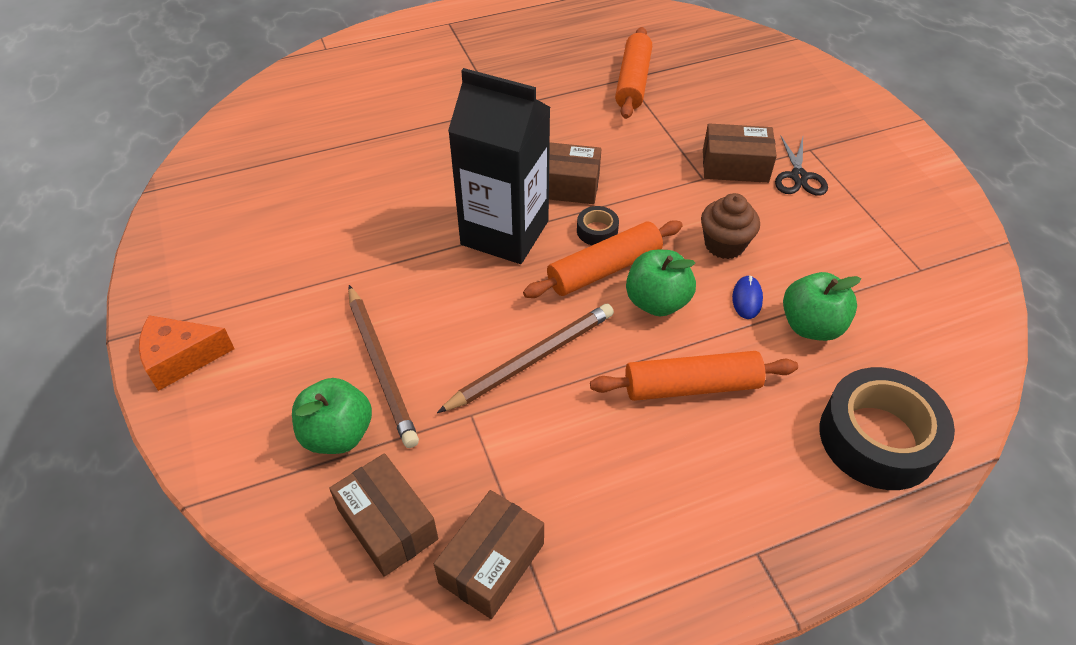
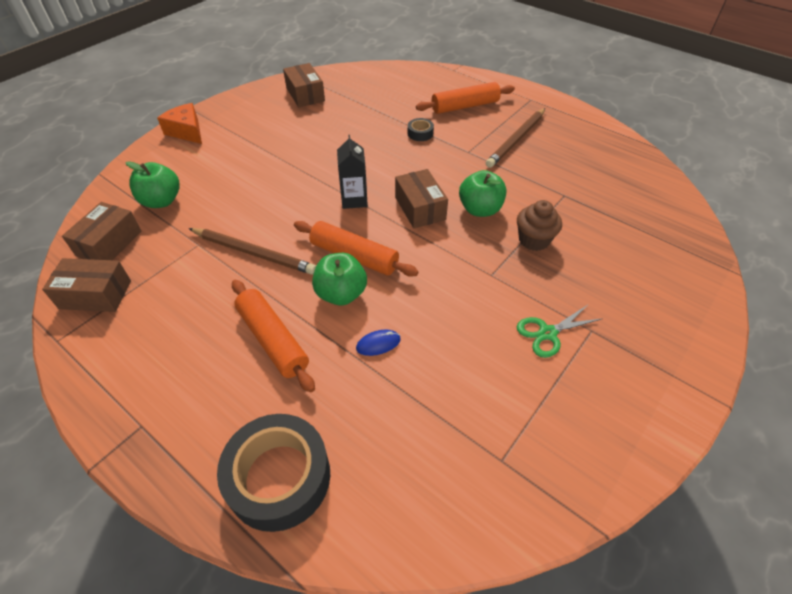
camera: 60 degrees right, 0 degrees up
(381, 366) = (216, 196): brown pencil -> brown pencil (516, 140)
(505, 233) = (354, 200): black carton -> black carton, size x0.52
(597, 231) = (388, 239): black tape -> black tape (420, 133)
(632, 82) = (564, 199): orange rolling pin -> orange rolling pin (465, 106)
(724, 245) = (427, 311): brown cupcake -> brown cupcake (534, 240)
(735, 166) = (523, 288): brown box -> brown box (305, 94)
(798, 177) = (547, 333): black scissors -> green scissors
(811, 326) = (375, 394): green apple -> green apple (480, 209)

